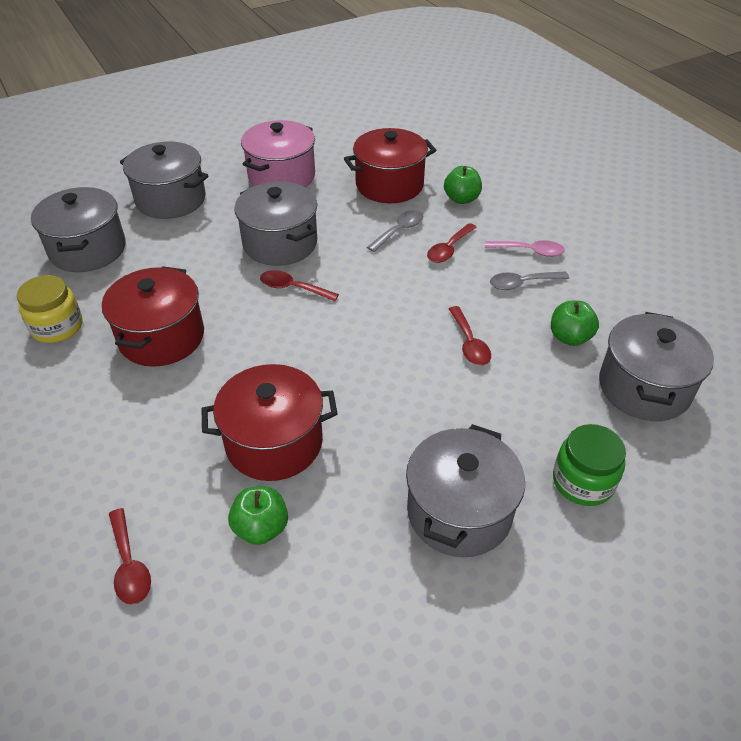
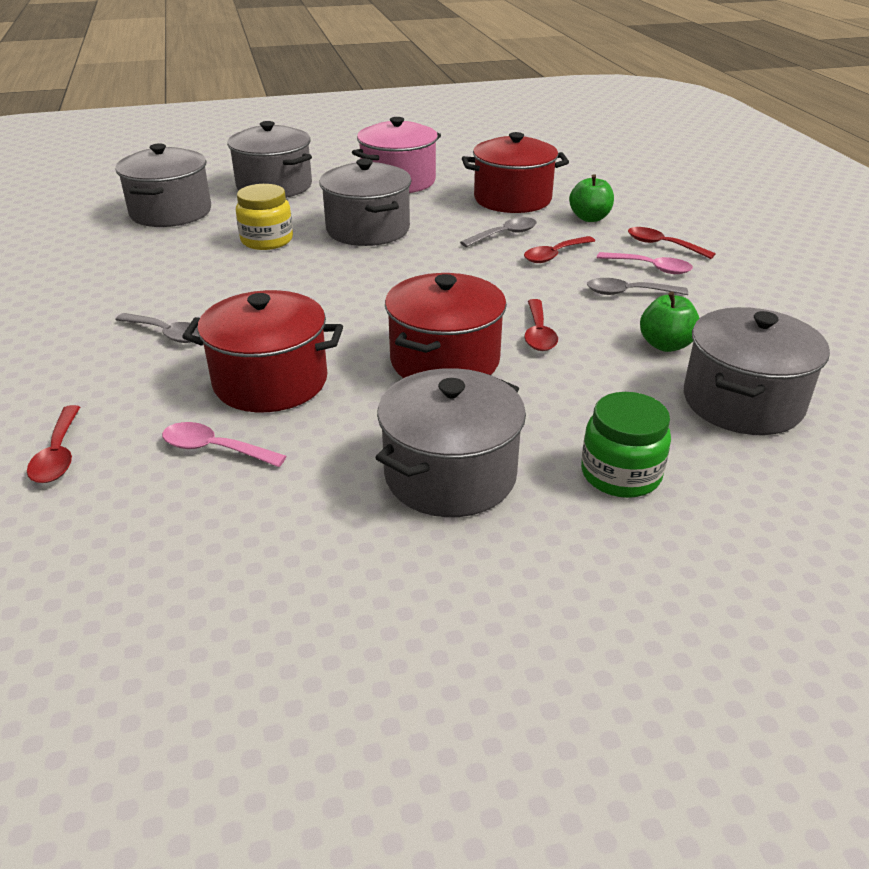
camera: 15 degrees right, 10 degrees down
(57, 327) = (105, 263): yellow jar -> yellow jar (267, 240)
(158, 404) = (167, 334): none -> grey spoon
(162, 337) = (203, 284): red pot -> red pot (445, 361)
(261, 528) = (214, 449): green apple -> pink spoon
(293, 288) = (362, 265): red spoon -> red spoon (662, 245)

